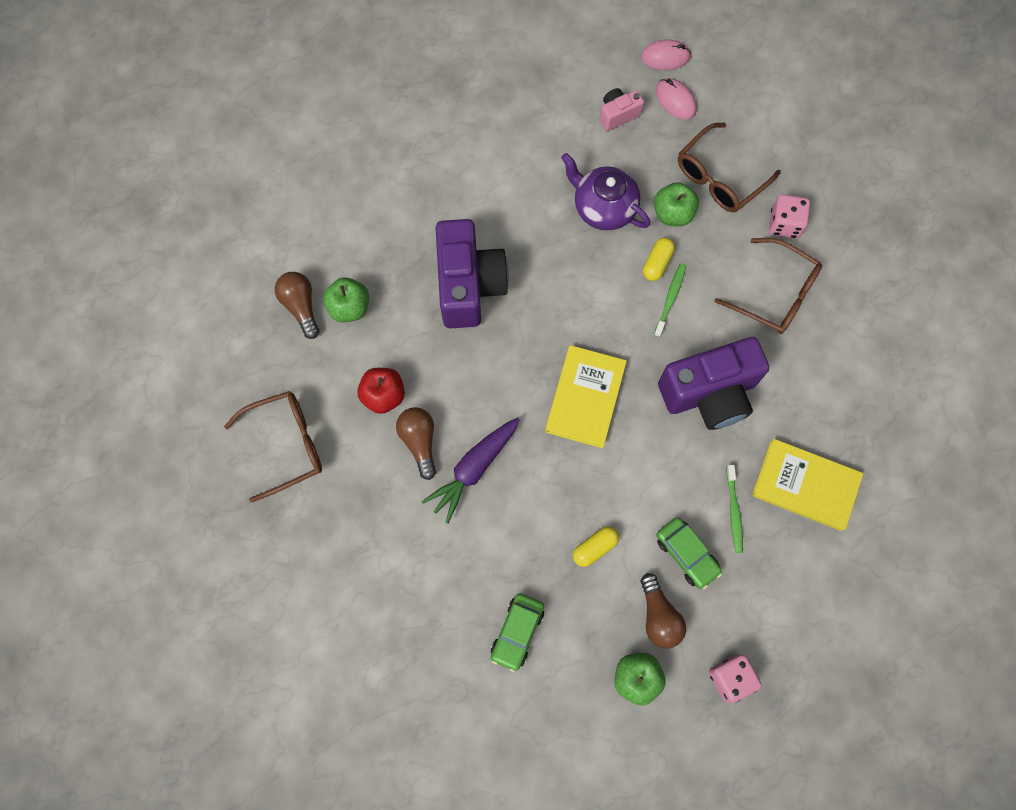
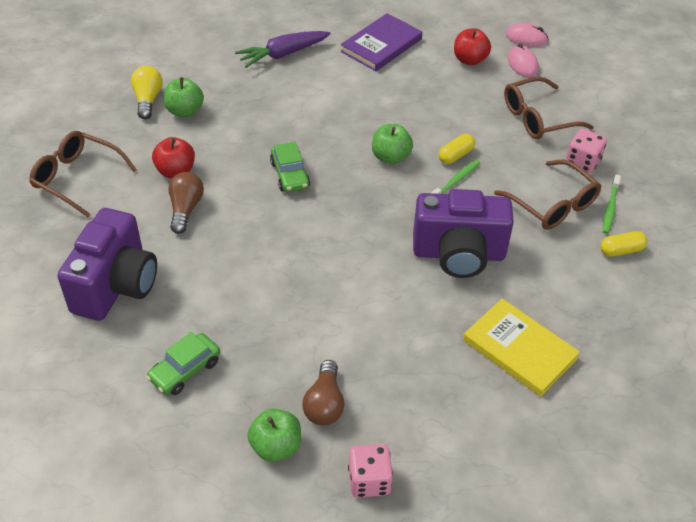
camera: 20 degrees right, 25 degrees down
(286, 445) = (77, 178): brown glasses -> brown glasses turned 150 degrees counterclockwise
(301, 306) = (148, 100): brown light bulb -> yellow light bulb
(469, 285) = (288, 125): purple camera -> purple camera (116, 286)
(473, 469) = (219, 241): purple carrot -> purple carrot (283, 54)
(514, 127) = (381, 45): none -> purple book
(585, 397) = (345, 223): yellow book -> none
(595, 548) = (293, 331): yellow capsule -> yellow capsule (621, 250)
(603, 207) = (428, 109): purple teapot -> none
(618, 114) = (470, 60): pink camera -> red apple
(673, 213) = (485, 129): green apple -> green apple (390, 157)
(687, 554) = (377, 364): green car -> green car (290, 175)
(734, 511) = (439, 347): green toothbrush -> green toothbrush (610, 208)

